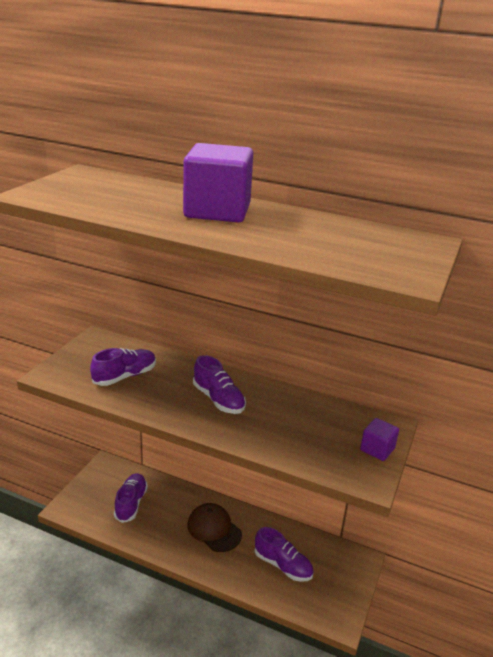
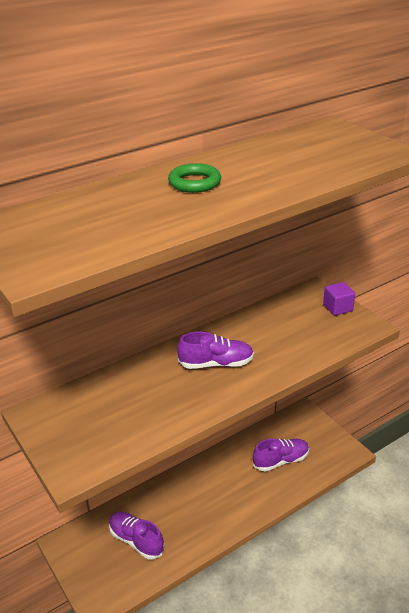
camera: 55 degrees left, 5 degrees up
(125, 376) = (128, 413): purple shoe -> none
(214, 529) = (213, 489): brown cap -> none
(217, 211) = (194, 183): purple cube -> green ring

